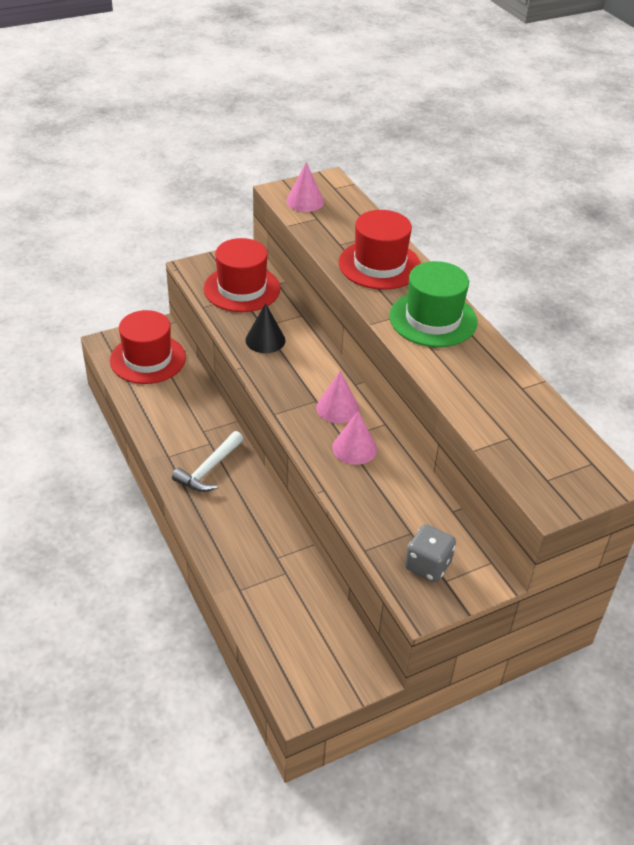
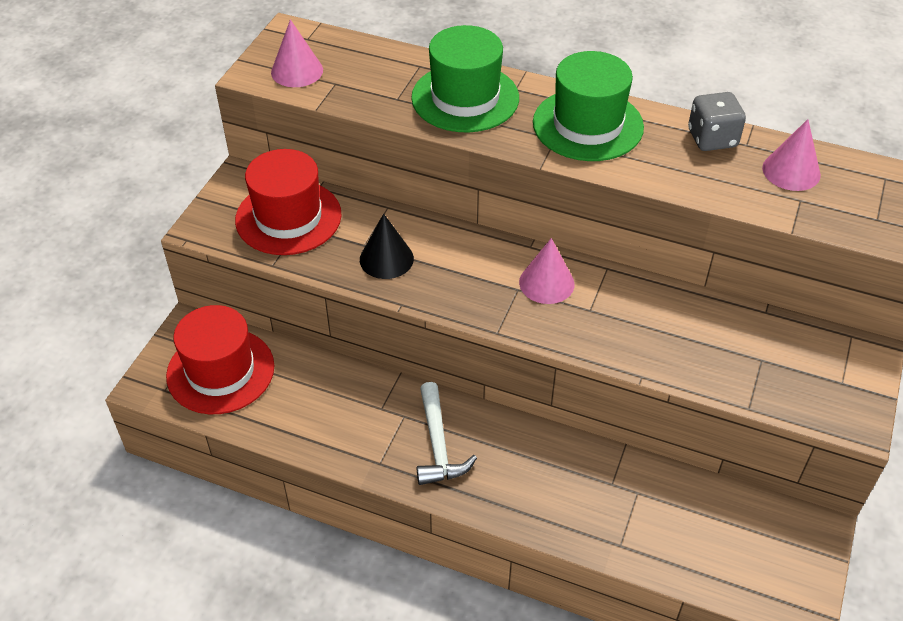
camera: 40 degrees left, 5 degrees up
(354, 448) = (613, 313): pink cone -> pink cone (791, 171)
(379, 265) = (465, 98): red hat -> green hat
(428, 565) = (812, 380): grey dice -> grey dice (712, 139)

